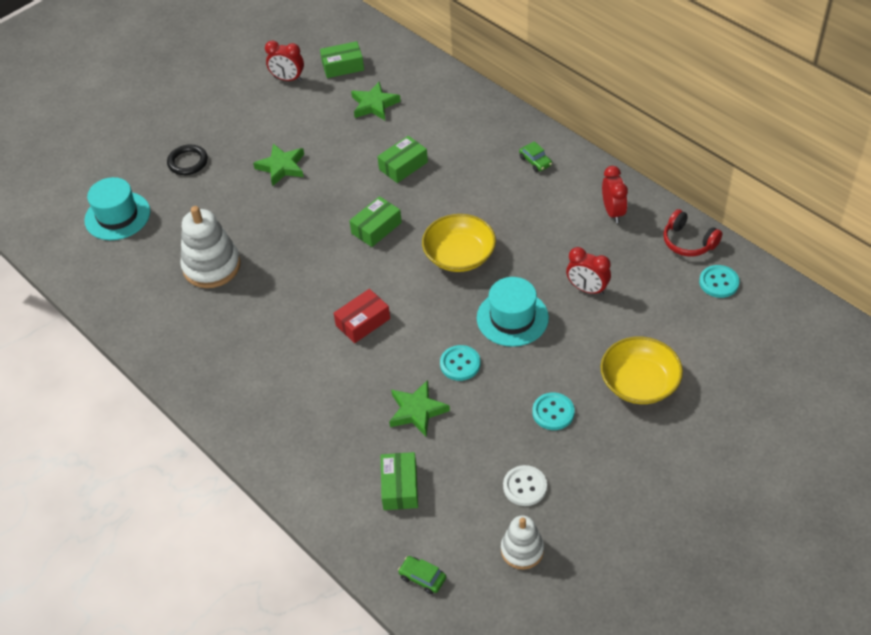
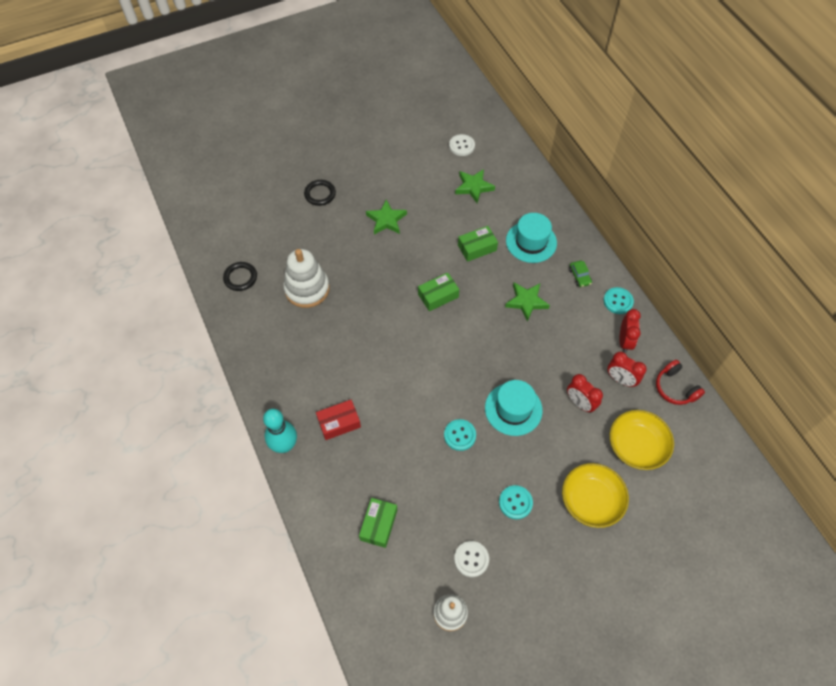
camera: 15 degrees right, 10 degrees up
(117, 216) = (255, 224): turquoise hat -> turquoise hat (531, 242)
(122, 278) = (240, 278): none -> black ring
(250, 440) = (284, 445): none -> turquoise bowling pin
(288, 79) = (417, 144): red clock -> red clock (620, 379)
(343, 66) = (461, 146): green box -> white button
(363, 322) = (400, 374): red box -> red box (339, 423)
(417, 411) = (413, 464): green star -> green star (526, 302)
(422, 577) = (368, 608): green car -> none
(459, 255) = (492, 340): yellow bowl -> yellow bowl (636, 446)
(719, 282) = (686, 433): turquoise button -> turquoise button (618, 301)

